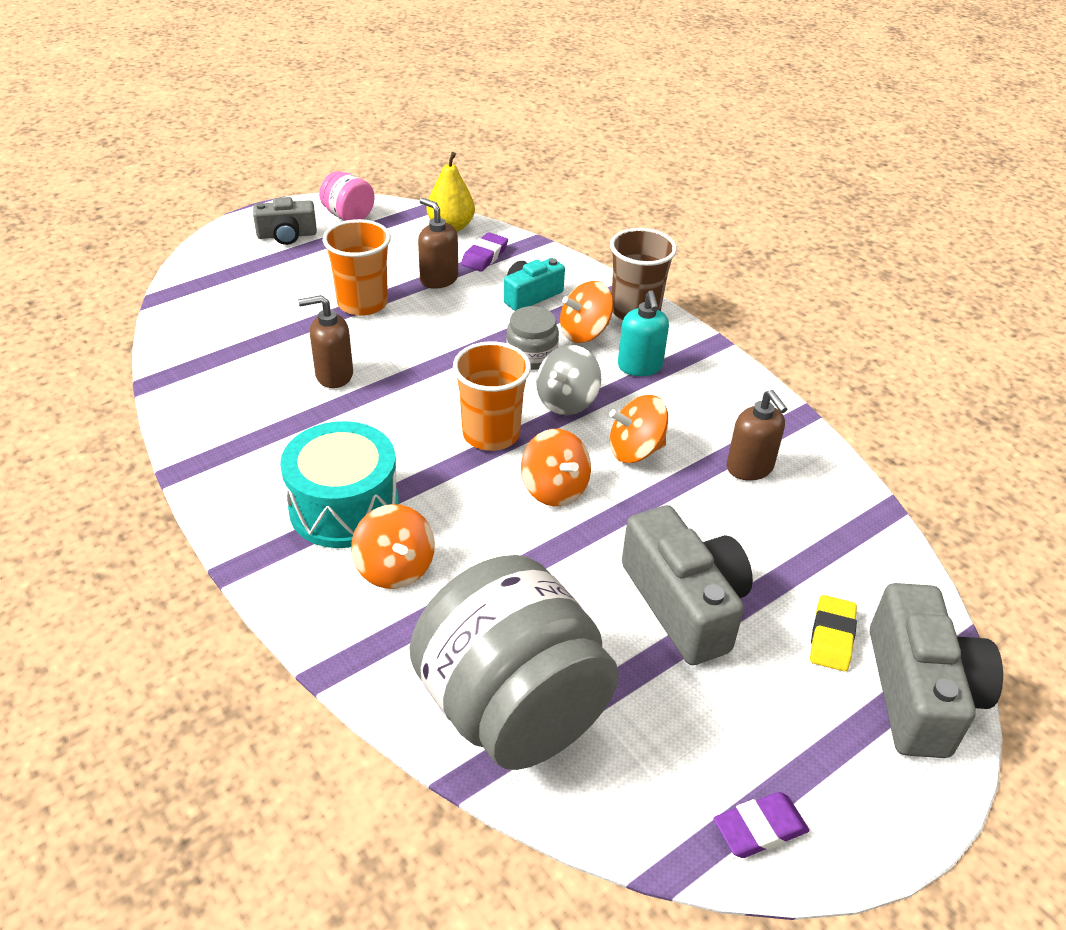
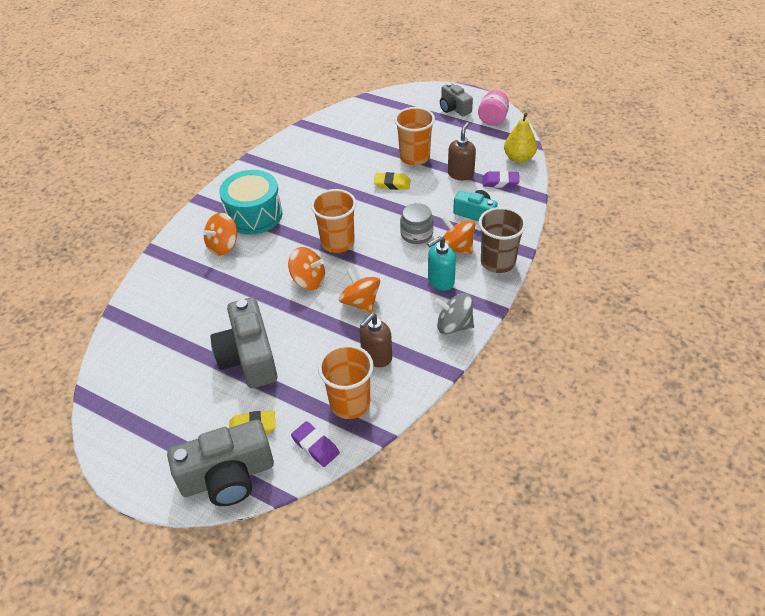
camera: 70 degrees right, 5 degrees up
(334, 375) = (347, 173): brown soap dispenser -> none
(402, 342) = (392, 184): none -> yellow eraser
(512, 709) = (155, 315): grey jar -> none
(554, 489) = (308, 280): orange spinning top -> orange spinning top turned 105 degrees counterclockwise
(566, 401) = (385, 261): grey spinning top -> grey spinning top (454, 325)
(684, 604) = (249, 357): grey camera -> grey camera turned 120 degrees clockwise
(759, 829) = (116, 423): purple eraser -> purple eraser (315, 446)
(824, 519) = (350, 403): none -> orange cup

